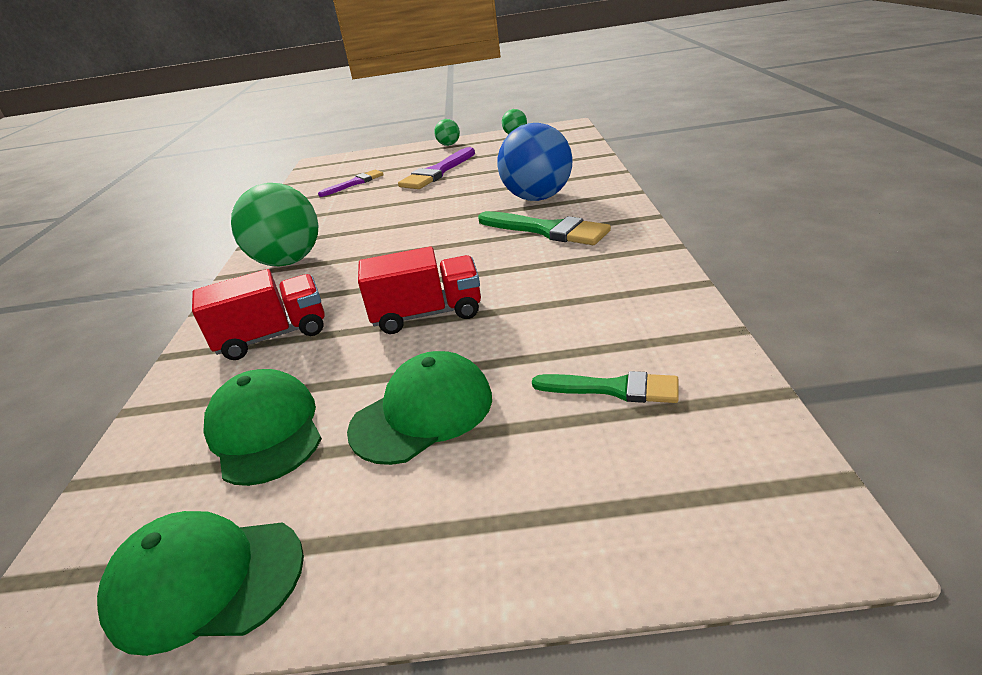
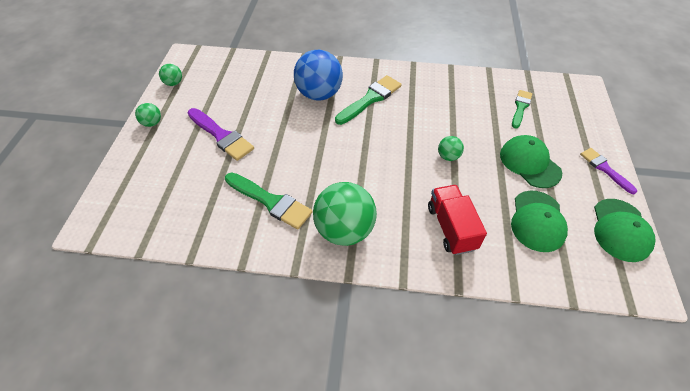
camera: 85 degrees left, 20 degrees up
(265, 431) = (537, 221): green cap -> green cap turned 60 degrees counterclockwise
(338, 215) = (271, 201): none -> green brush
(355, 183) = (196, 192): purple brush -> purple brush (605, 169)
(427, 314) = (448, 156): red truck -> green ball

